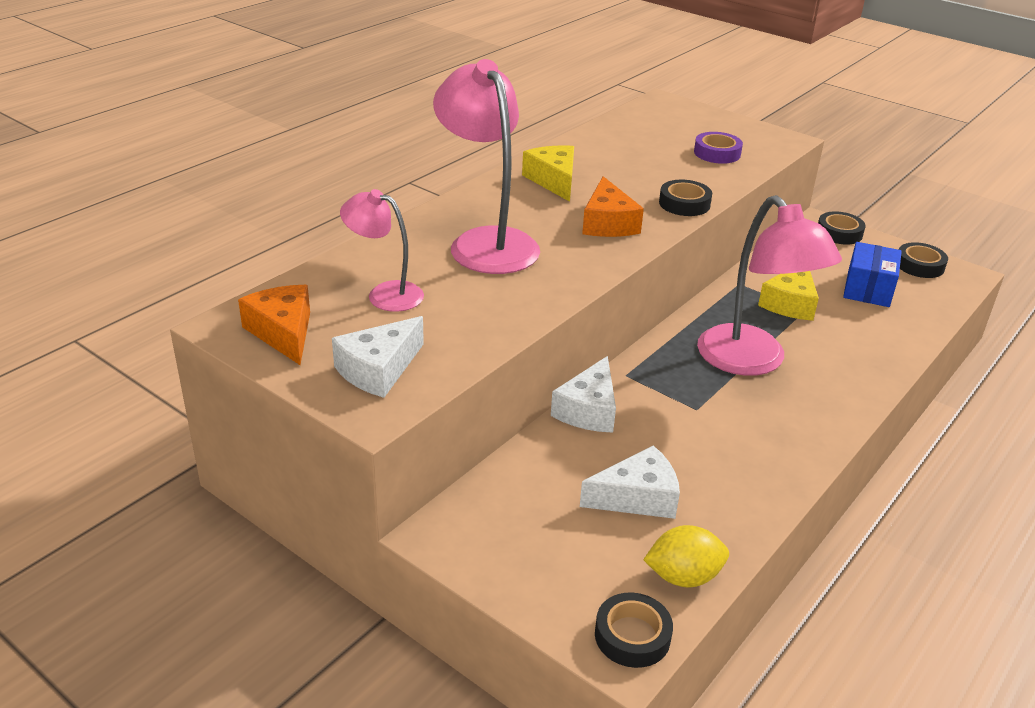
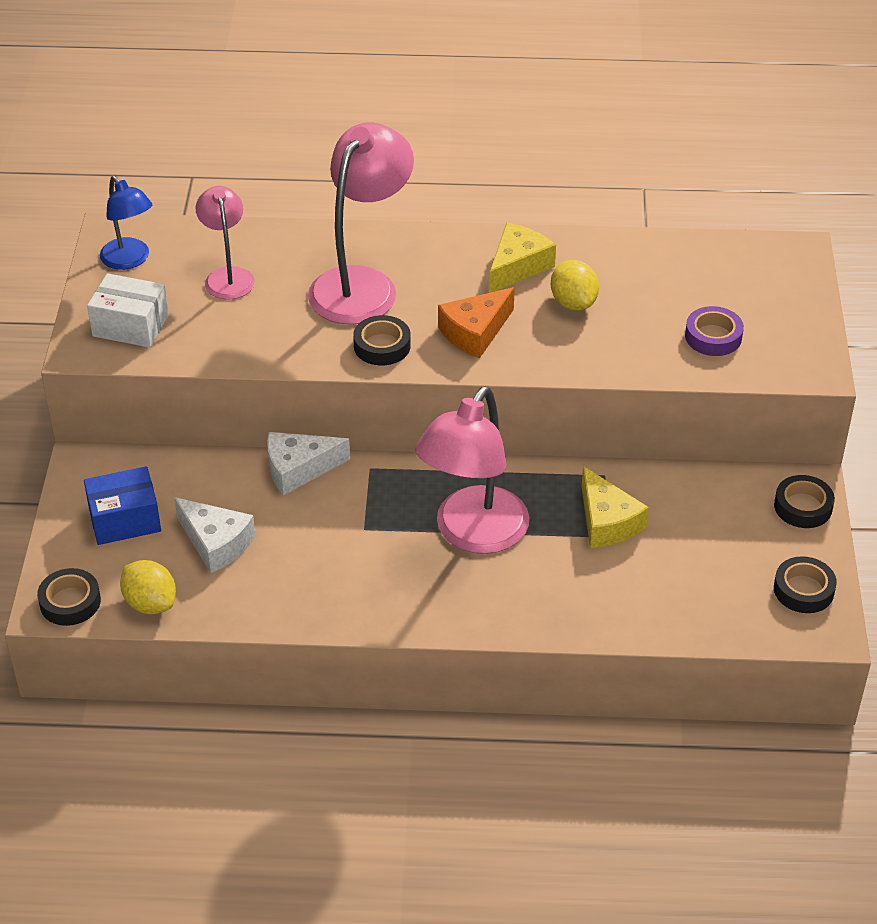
camera: 55 degrees right, 10 degrees up
(283, 332) = (130, 260): orange cheese -> blue lamp
(378, 370) = (130, 325): white cheese -> white box
(621, 179) = (573, 303): none -> yellow lemon
(684, 204) = (570, 360): black tape -> black tape (382, 346)
(790, 303) = (607, 522): yellow cheese -> yellow cheese turned 105 degrees counterclockwise
(868, 289) = (701, 567): blue box -> blue box (125, 520)

